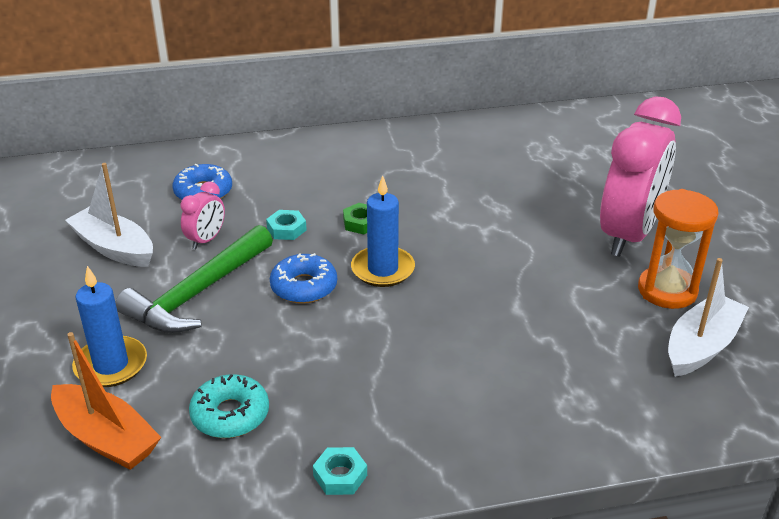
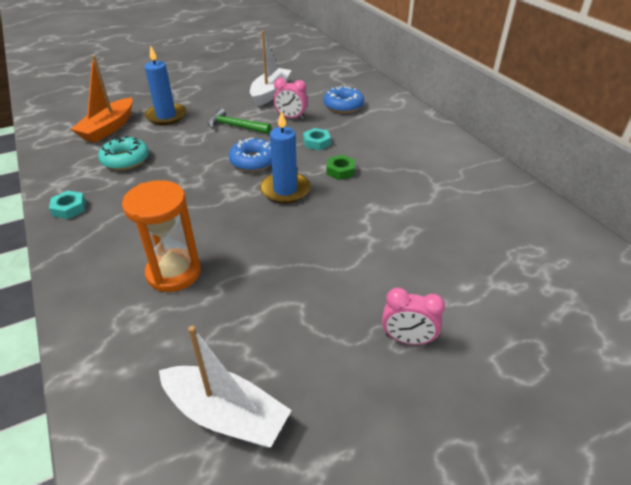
camera: 75 degrees right, 5 degrees up
(197, 294) = (235, 126): green hammer -> green hammer, size x0.59
(628, 235) = (407, 339): pink clock -> pink clock, size x0.43
(667, 290) = (317, 379): orange hourglass -> orange hourglass (174, 272)

